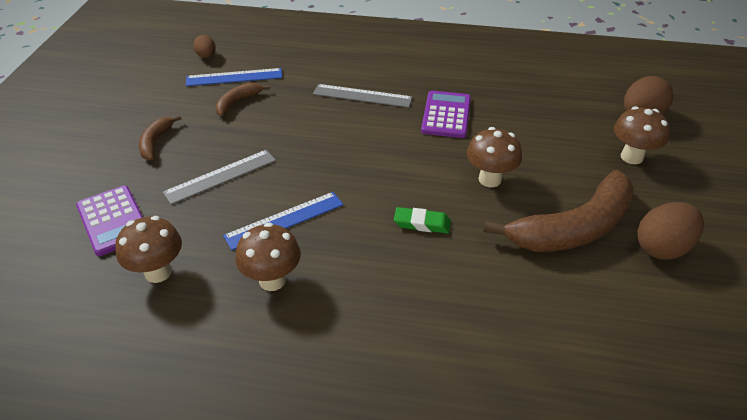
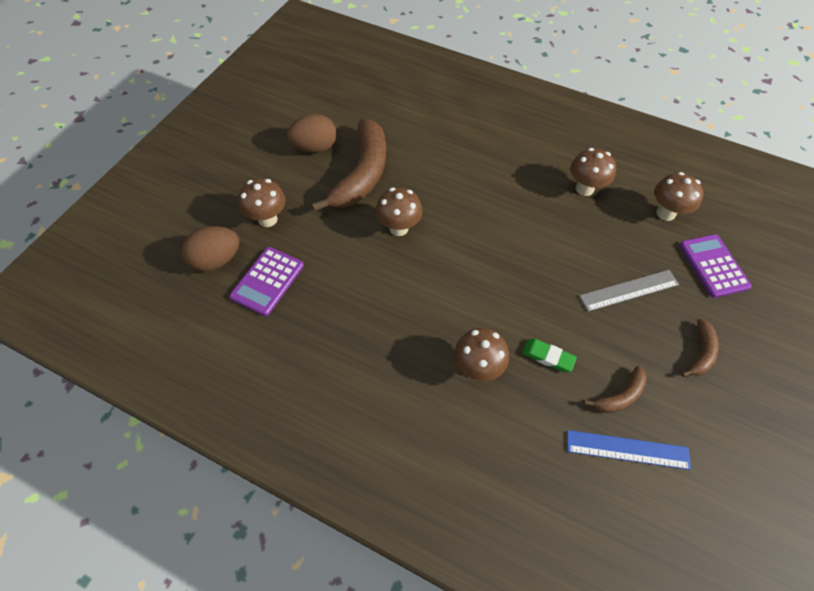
camera: 165 degrees left, 15 degrees up
(206, 56) = (671, 515): brown egg -> none
(284, 220) = (574, 232): blue ruler -> none
(362, 96) = (477, 368): grey ruler -> brown mushroom
(422, 223) = (469, 204): green eraser -> green eraser (548, 357)
(446, 115) = (399, 312): purple calculator -> purple calculator (268, 281)
(573, 228) = (362, 174): brown banana -> brown banana turned 120 degrees clockwise

